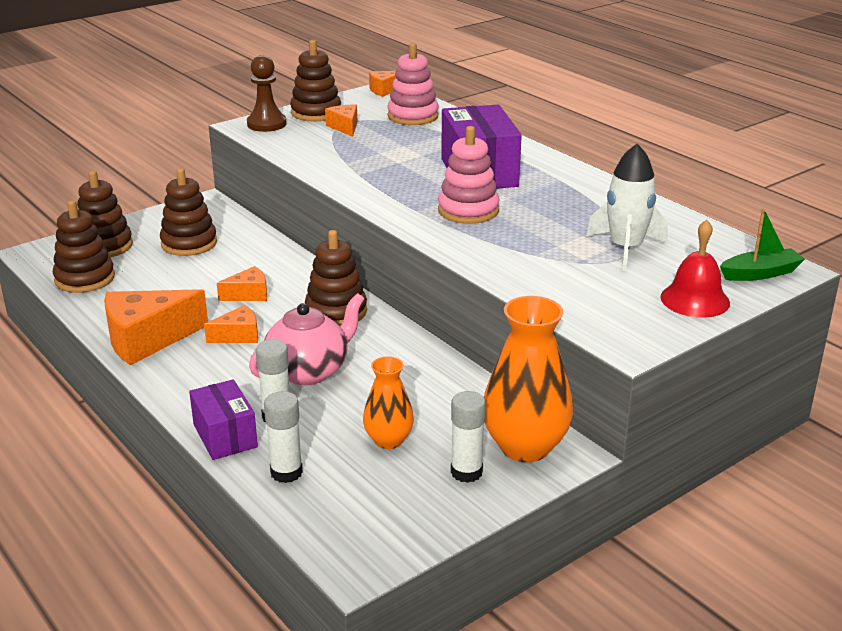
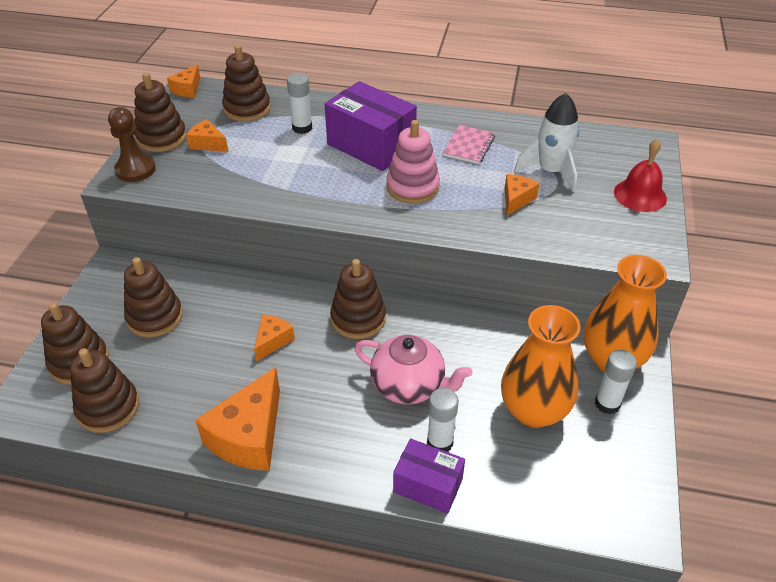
camera: 40 degrees left, 15 degrees up
(238, 335) = (316, 386): orange cheese -> orange cheese (516, 199)
(286, 472) = (508, 486): white glue stick -> white glue stick (302, 128)
(309, 371) = (409, 386): pink teapot -> pink teapot turned 105 degrees clockwise
(388, 440) = (533, 410): orange vase -> orange vase, size x1.75
(413, 116) = (247, 109): pink stacking toy -> brown stacking toy
(572, 203) = (468, 146): none -> pink notebook
(760, 273) = (643, 153): green boat -> none

